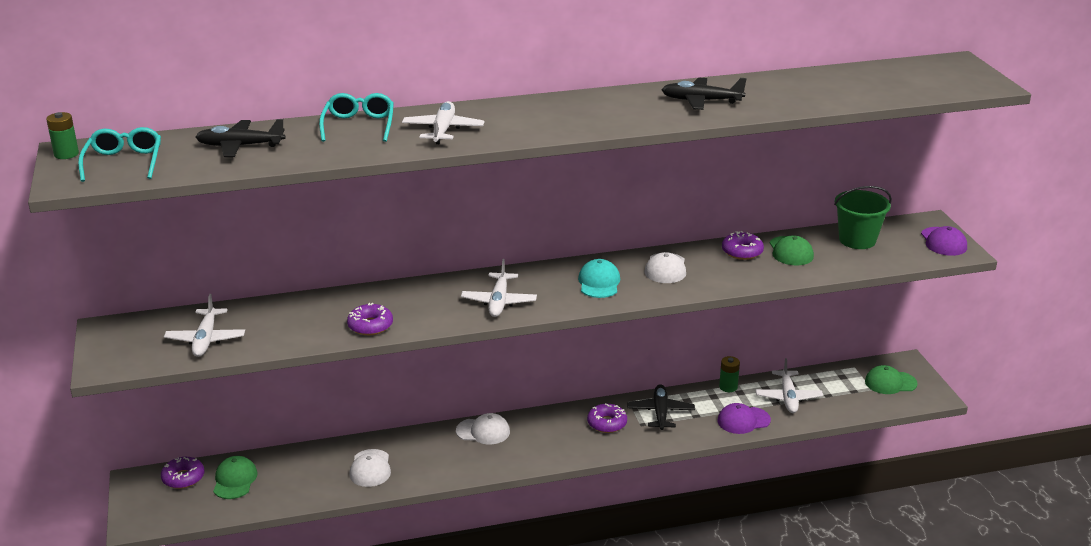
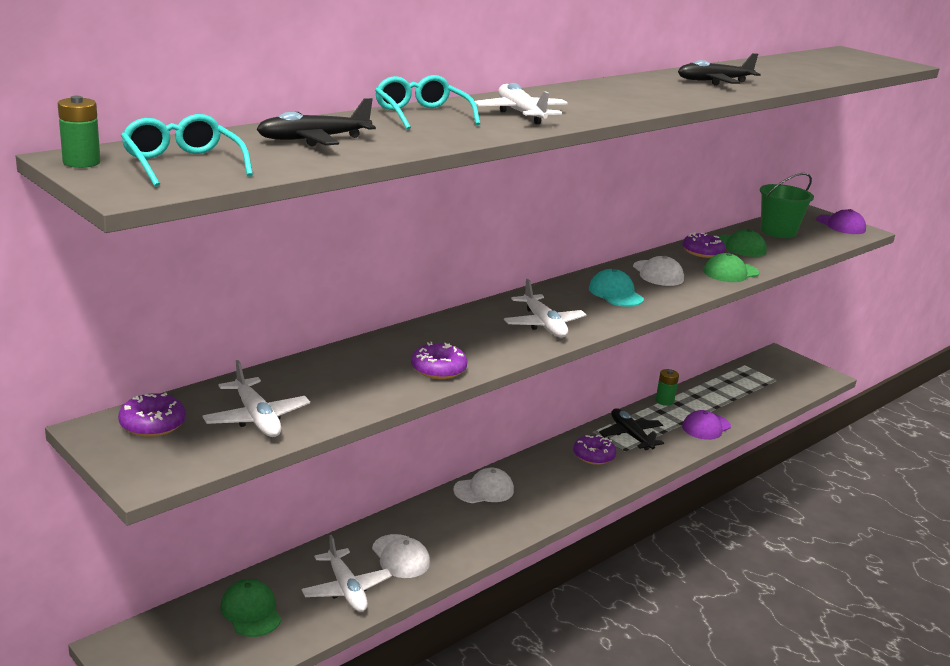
camera: 30 degrees left, 5 degrees down
(183, 478) = (181, 626): purple donut -> purple donut (152, 424)
(788, 397) = (721, 400): white plane -> white plane (346, 589)
(890, 383) = (784, 372): green cap -> green cap (730, 272)

